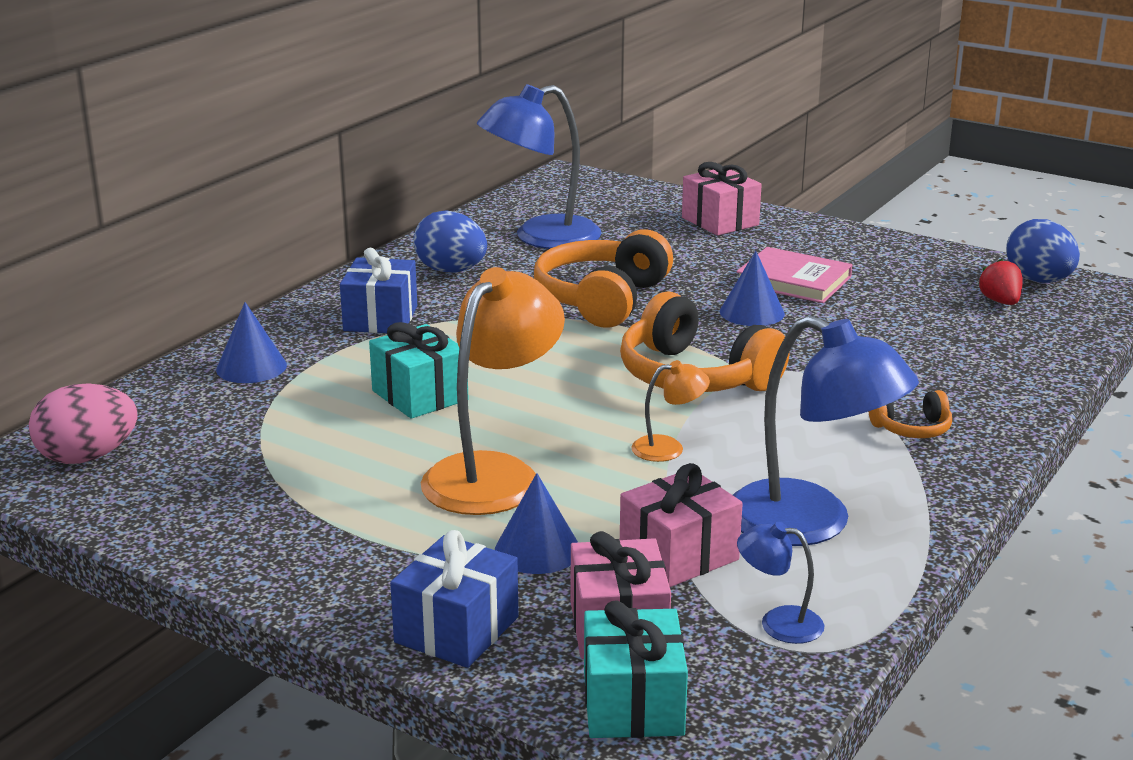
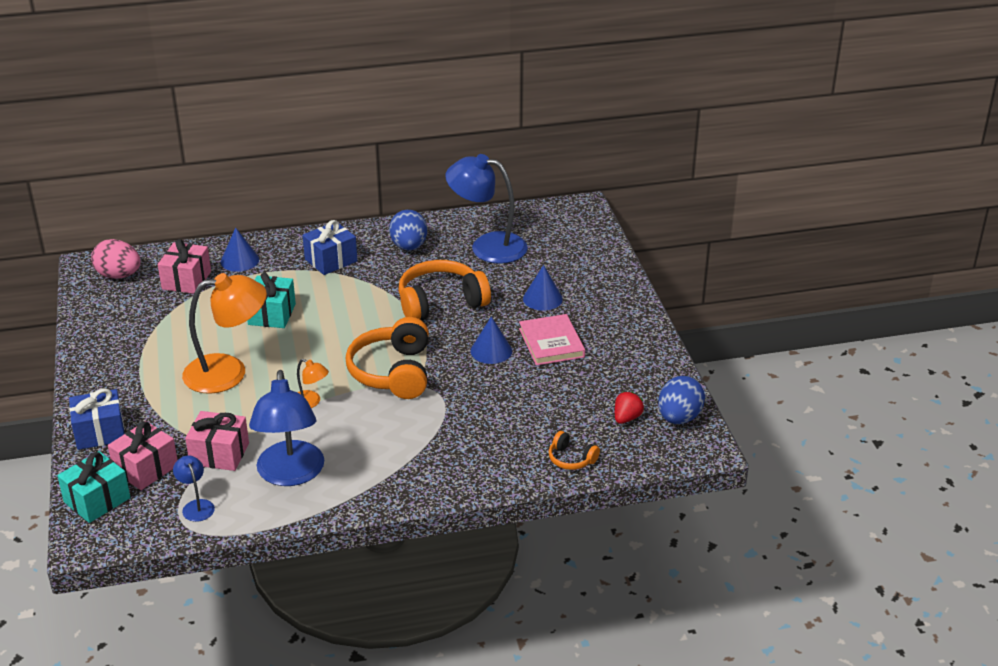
camera: 45 degrees right, 10 degrees up
(537, 549) = (180, 417): blue cone -> blue cone (542, 298)
(720, 221) = (596, 282): pink gift -> pink gift (186, 280)
(912, 429) = (424, 459): orange headphones -> orange headphones (571, 459)

